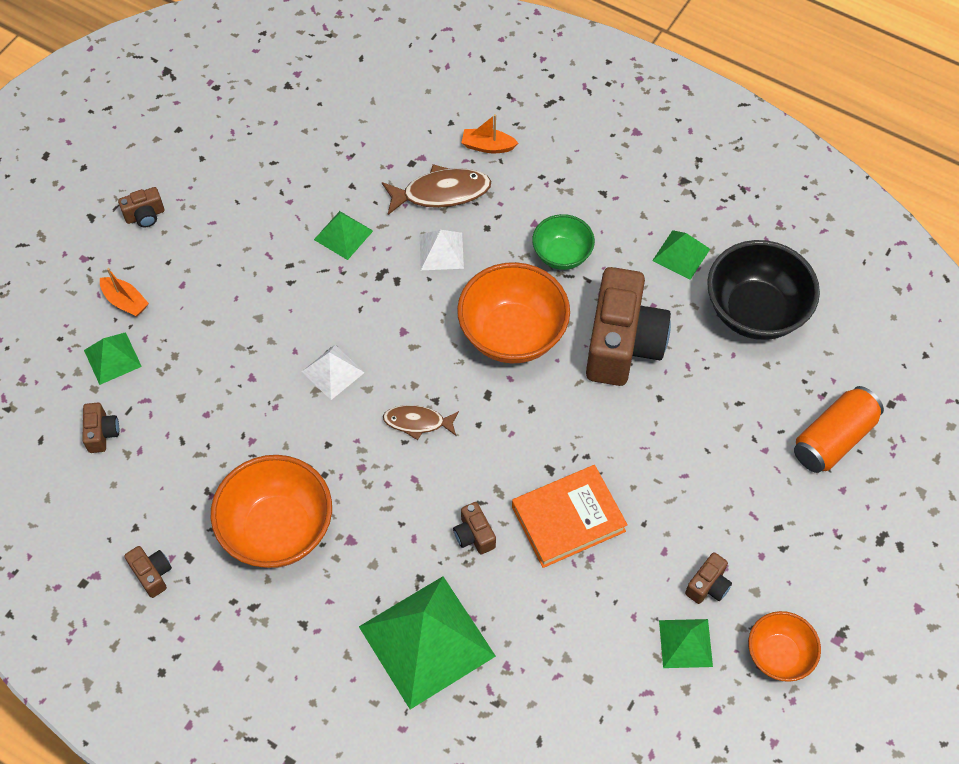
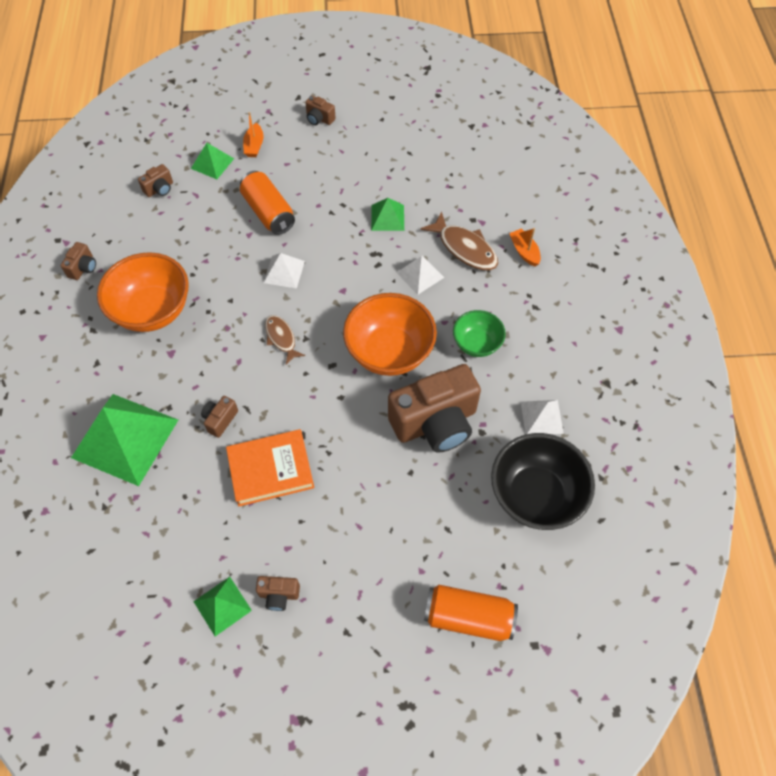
camera: 55 degrees right, 0 degrees up
(237, 341) = (268, 212): none -> orange can
(568, 519) = (271, 470): orange book -> orange book turned 45 degrees counterclockwise
(681, 254) = (542, 417): green pyramid -> white pyramid
(778, 655) = (253, 680): orange bowl -> none

